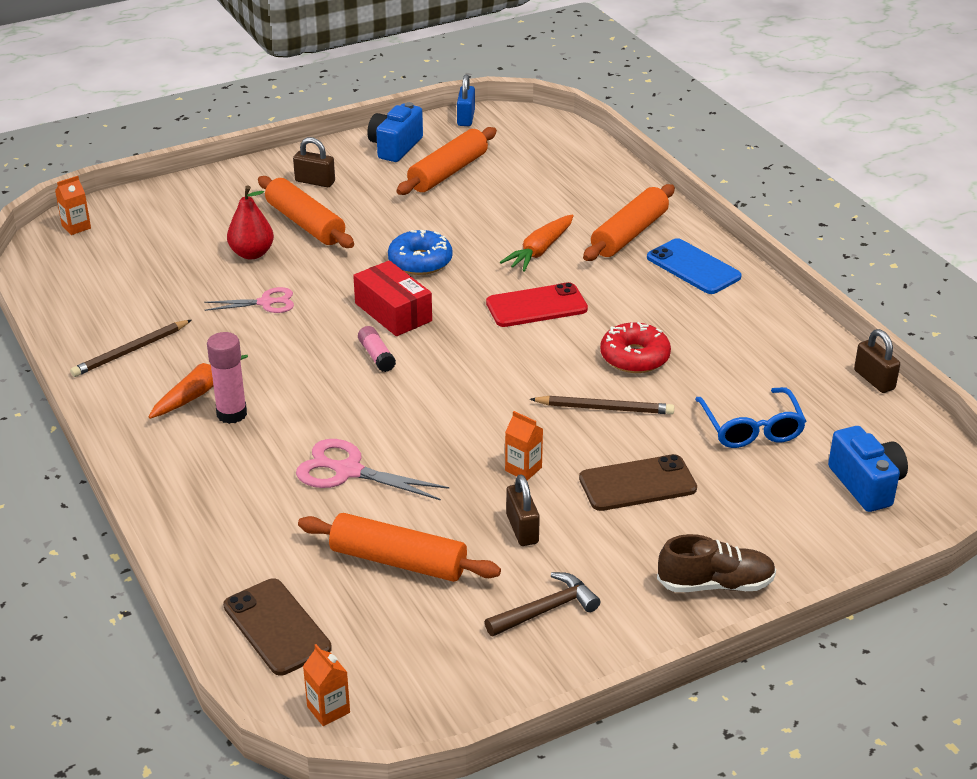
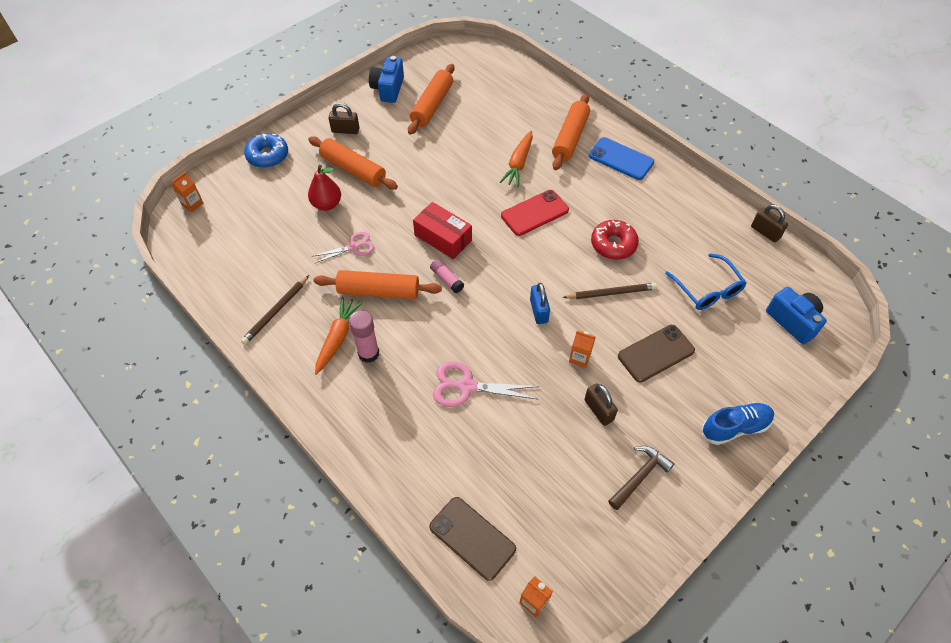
camera: 15 degrees left, 20 degrees up
(398, 561) = (530, 458): orange rolling pin -> orange rolling pin (378, 291)
(420, 261) = (444, 189): blue donut -> blue donut (268, 155)
(466, 118) = (426, 54): blue padlock -> blue padlock (538, 311)
(715, 584) = (735, 427): brown shoe -> blue shoe

